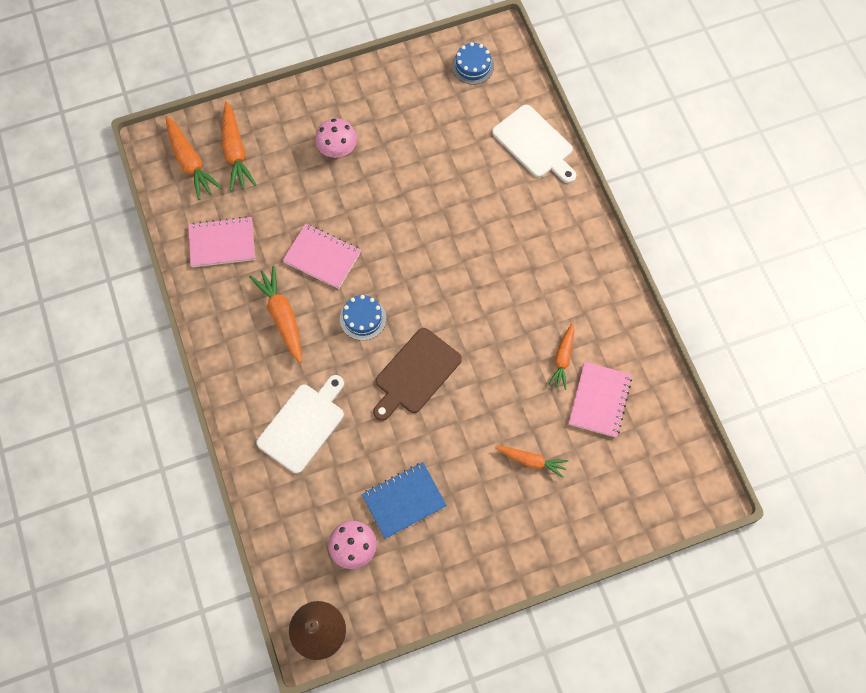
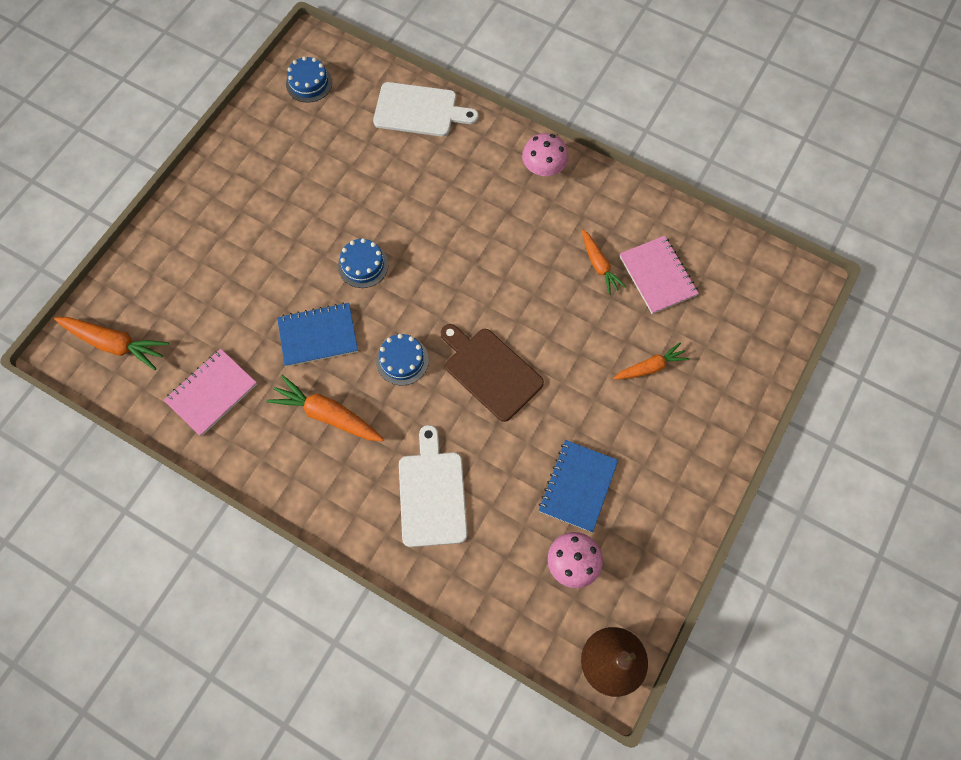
camera: 40 degrees left, 0 degrees up
(235, 152) = (153, 303): orange carrot -> none
(322, 257) = (318, 336): pink notebook -> blue notebook
(337, 149) = (248, 233): pink mushroom -> pink mushroom (543, 168)
(394, 230) = (363, 265): none -> blue cake
(415, 373) = (490, 371): brown cutting board -> brown cutting board turned 135 degrees clockwise

